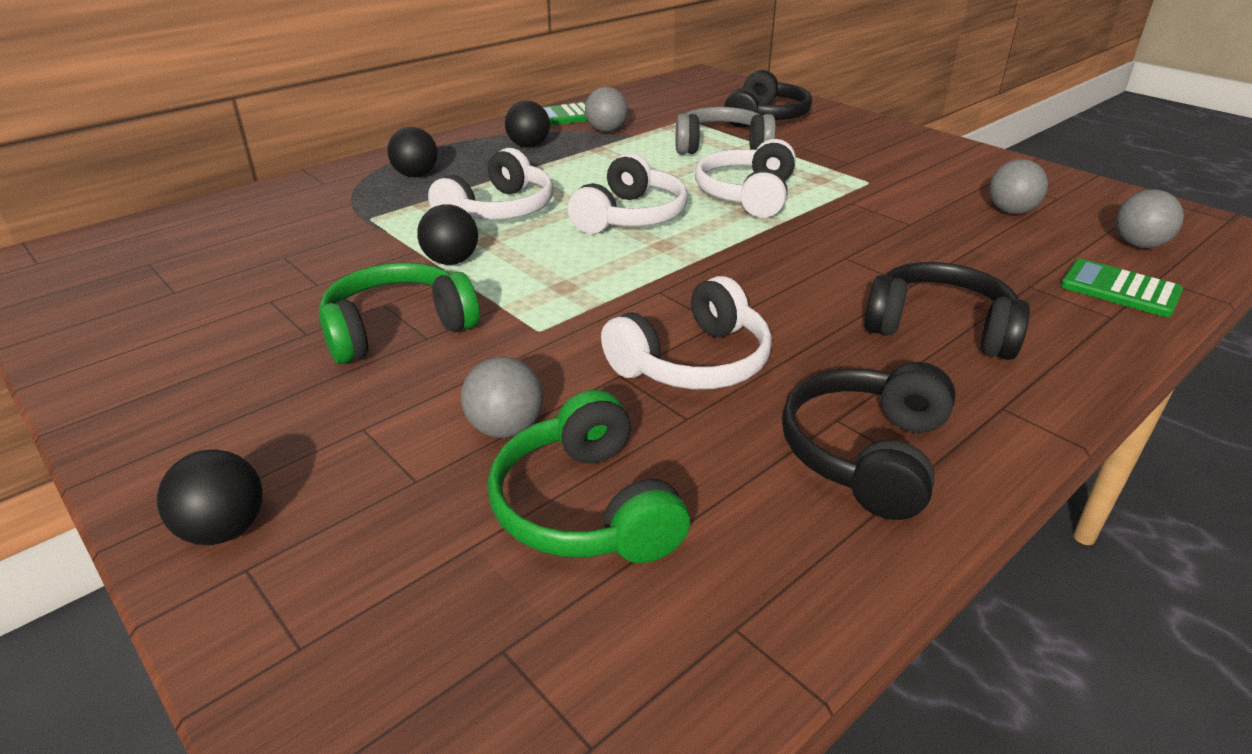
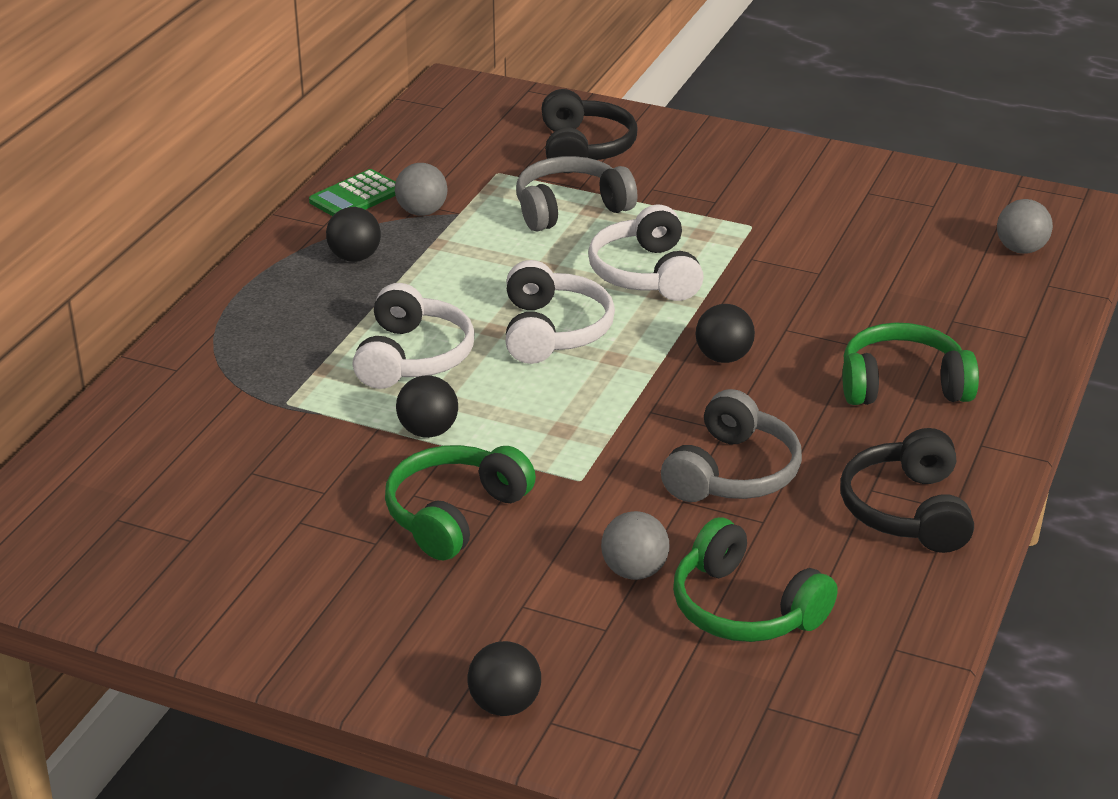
camera: 25 degrees left, 0 degrees up
(416, 175) = (271, 332): black ball -> black ball (723, 357)
(693, 362) = (732, 473): white headphones -> grey headphones
(939, 328) = (903, 385): black headphones -> green headphones
(1010, 211) = (900, 234): grey ball -> none
(1120, 289) = (1022, 305): green calculator -> none

